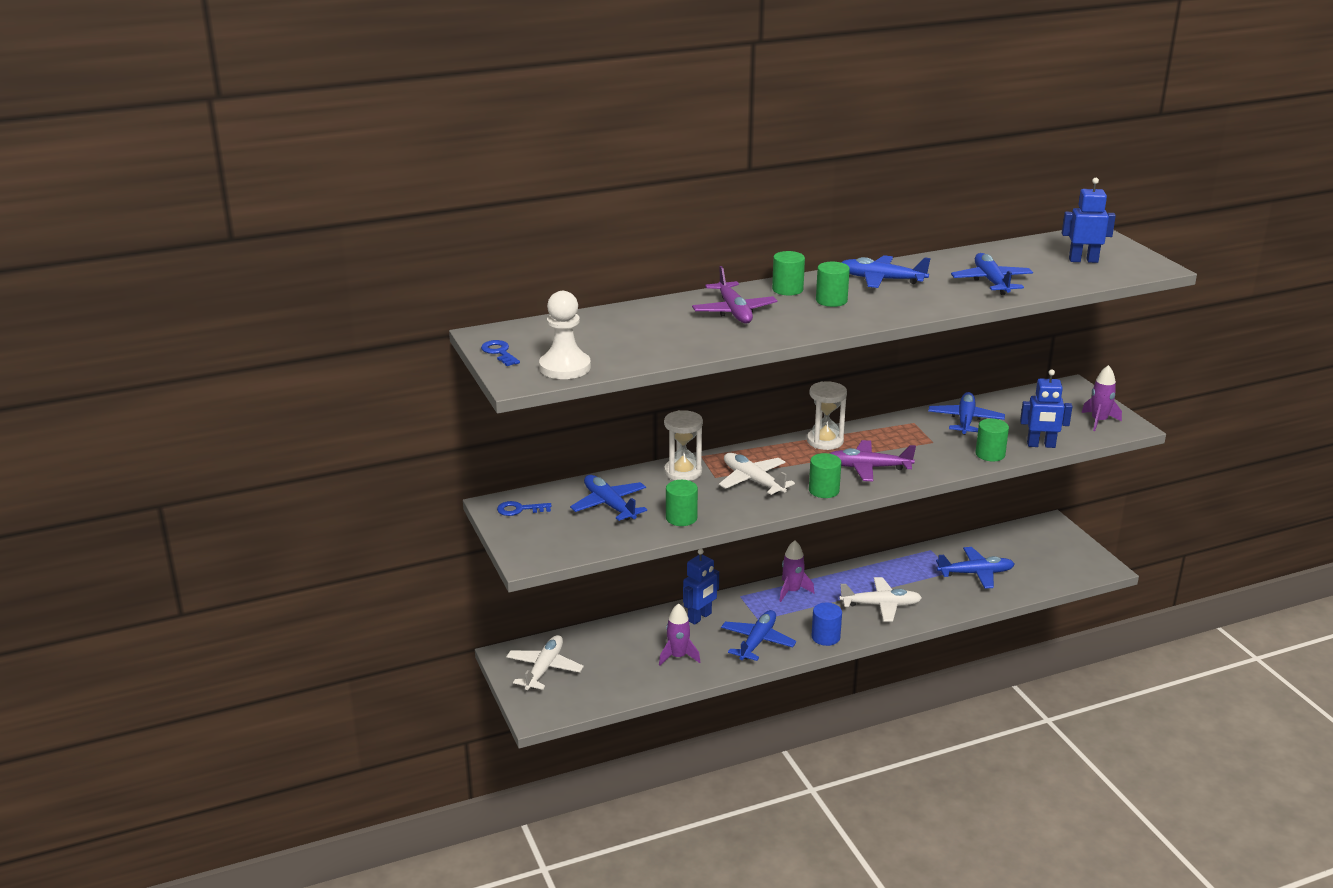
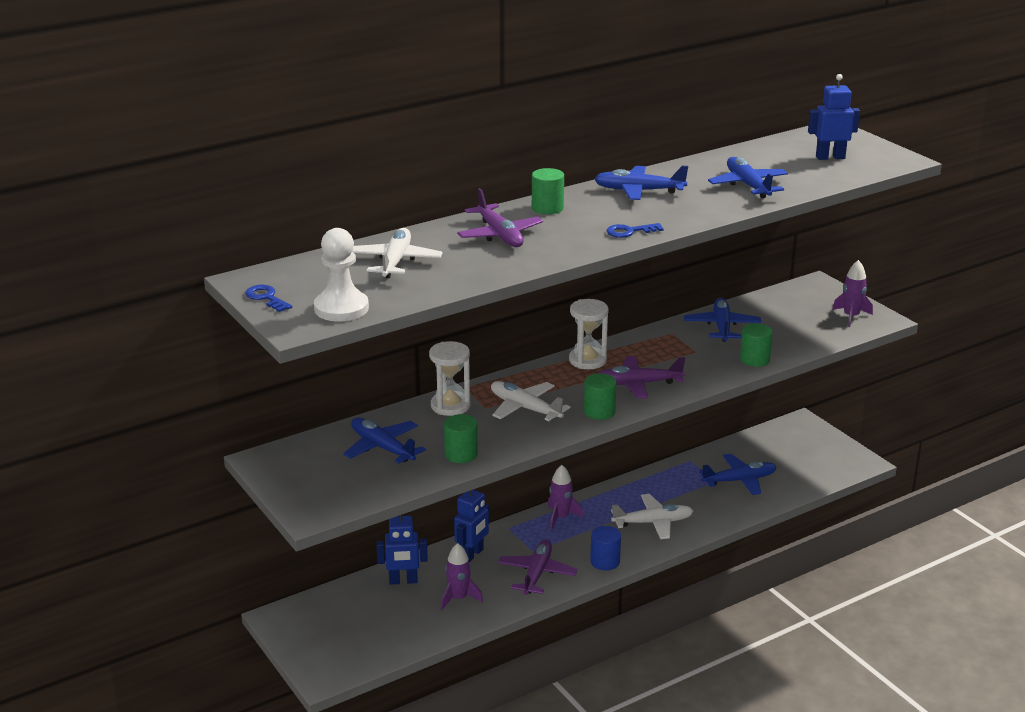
camera: 10 degrees left, 0 degrees up
(519, 509) = (288, 461): blue key -> blue key (629, 231)
(544, 669) = (321, 627): white plane -> white plane (395, 262)
(757, 642) = (536, 574): blue plane -> purple plane
(831, 300) = (595, 216): green cylinder -> none
(1041, 445) = (801, 346): blue robot -> blue robot (403, 581)

